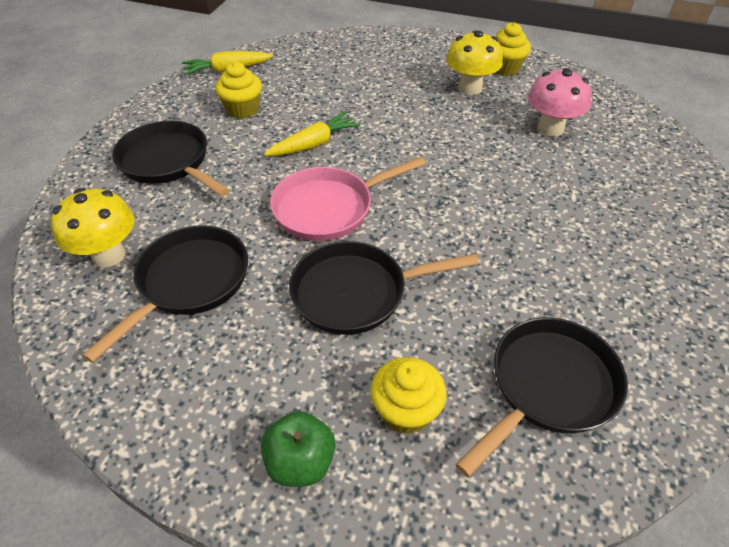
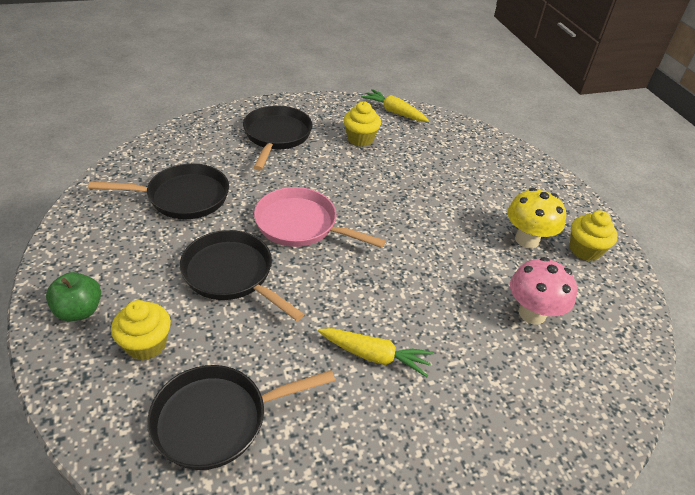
camera: 50 degrees right, 5 degrees down
(109, 255) = (180, 156): yellow mushroom -> none
(314, 144) = (360, 187): yellow carrot -> yellow carrot (375, 356)
(548, 387) = (218, 419): black pan -> black pan turned 150 degrees clockwise

